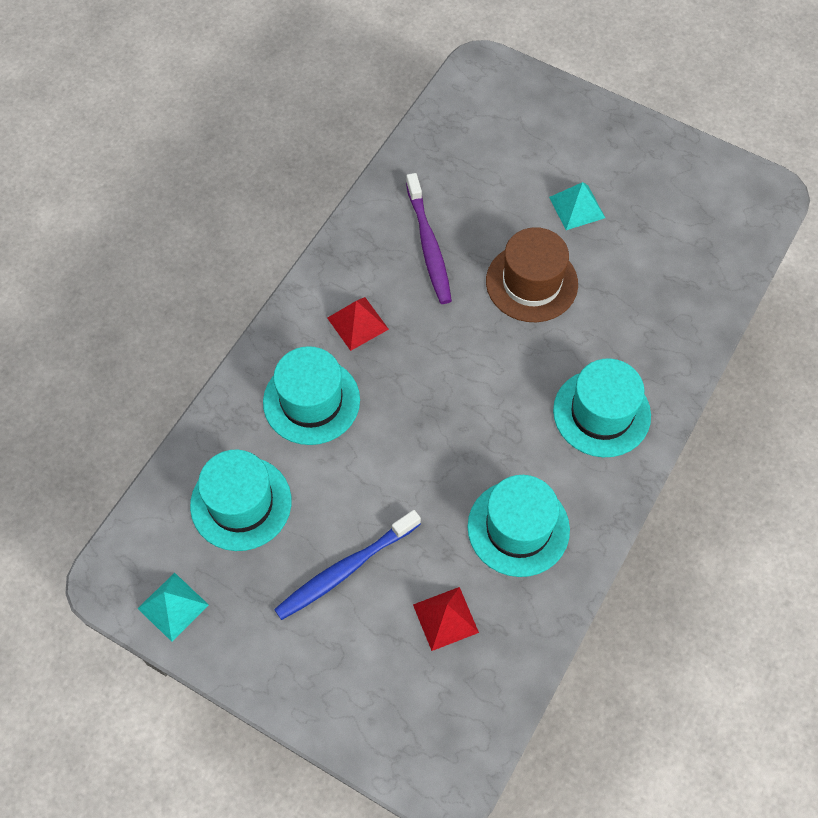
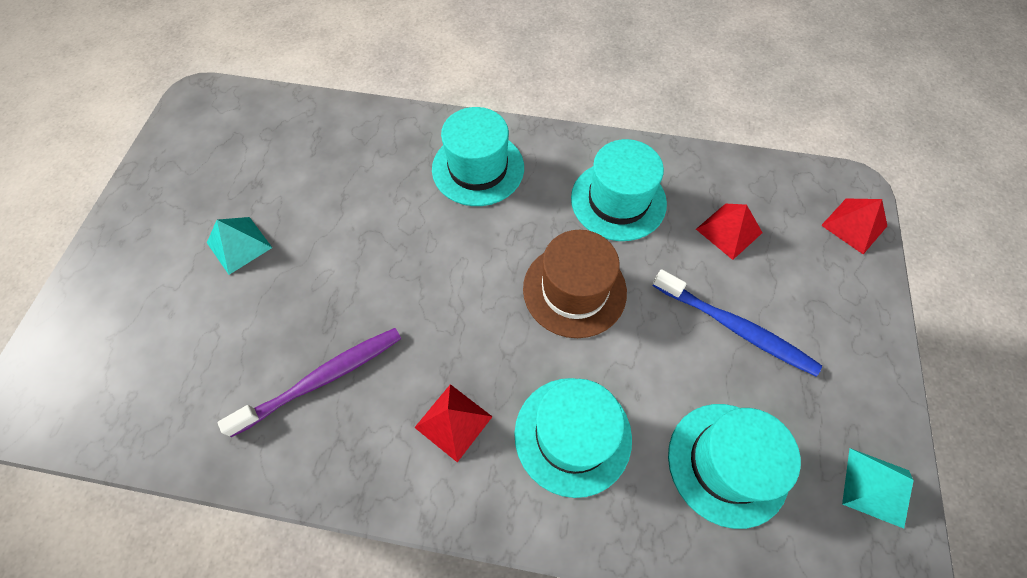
camera: 110 degrees left, 0 degrees up
(404, 753) = (854, 225): none -> red pyramid
(531, 282) = (348, 260): brown hat -> brown hat (574, 290)

